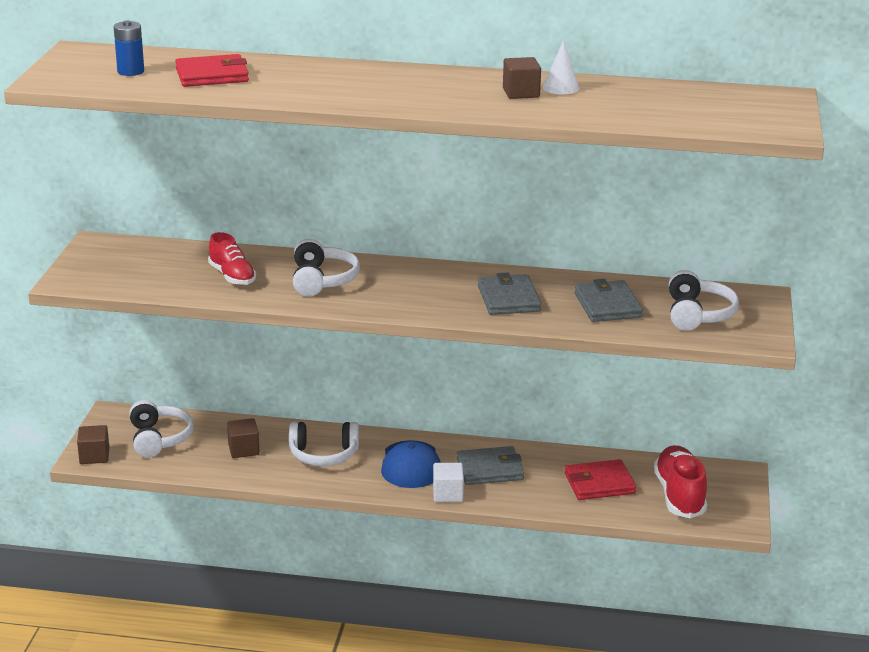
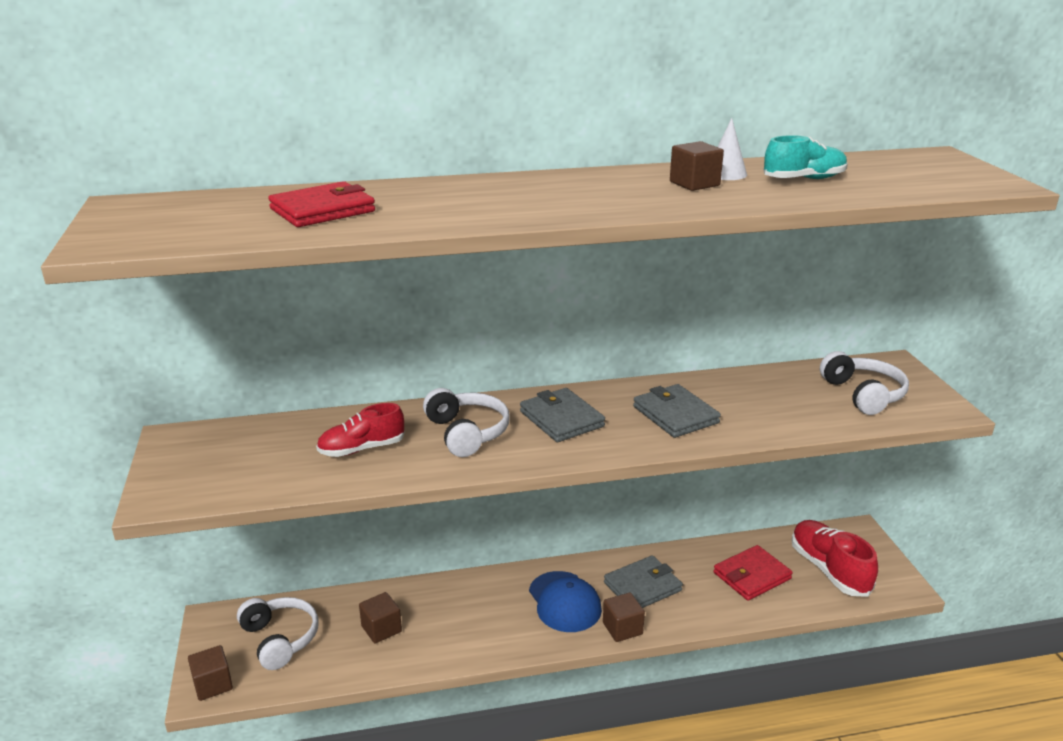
camera: 20 degrees left, 0 degrees up
(130, 71) = (212, 219): blue battery -> none
(232, 276) = (362, 449): red shoe -> red shoe turned 120 degrees clockwise
(323, 455) = (469, 613): white headphones -> none
(448, 494) = (622, 628): white cube -> brown cube
(607, 305) = (774, 402): grey wallet -> grey wallet (561, 419)
(620, 102) = (804, 179): none -> turquoise shoe

